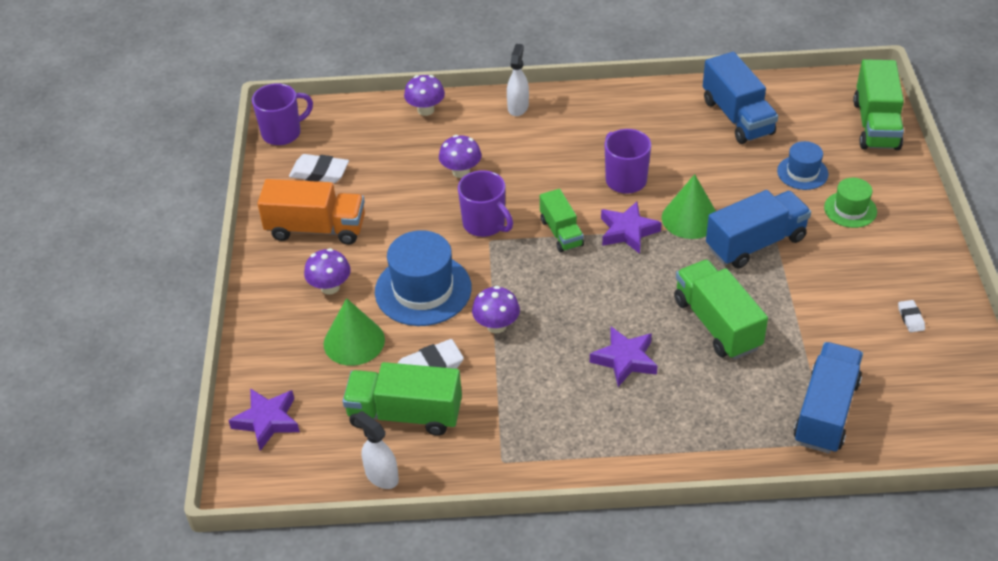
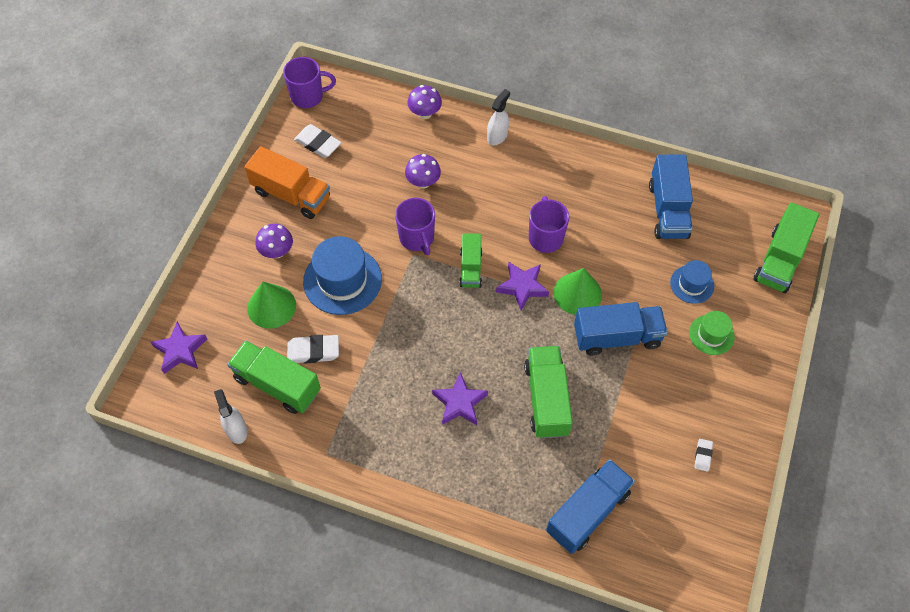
camera: 20 degrees right, 15 degrees up
(496, 325) = (380, 334): purple mushroom -> none

